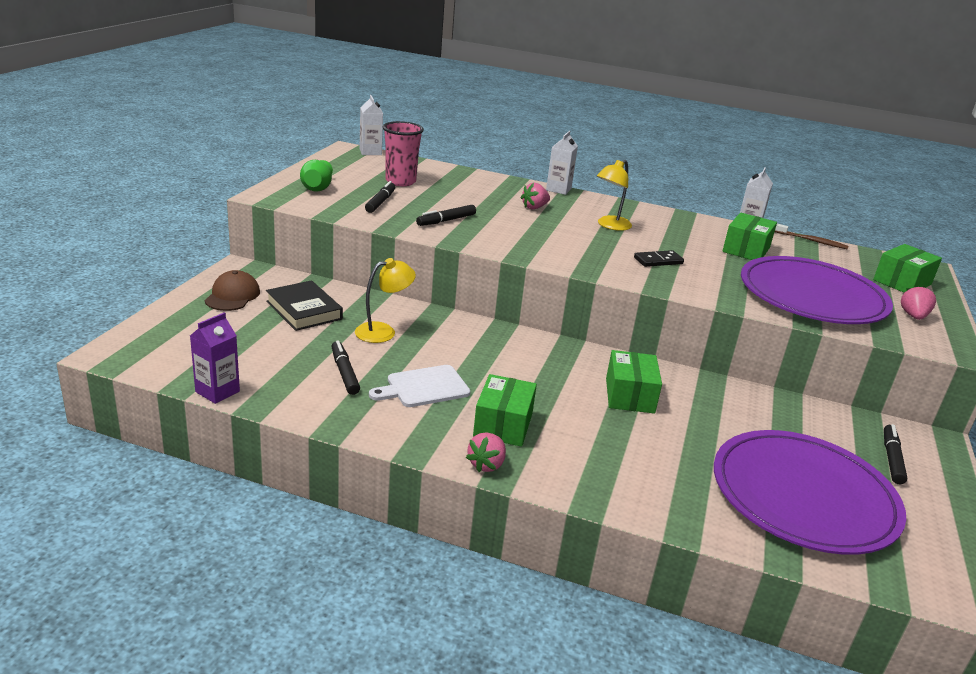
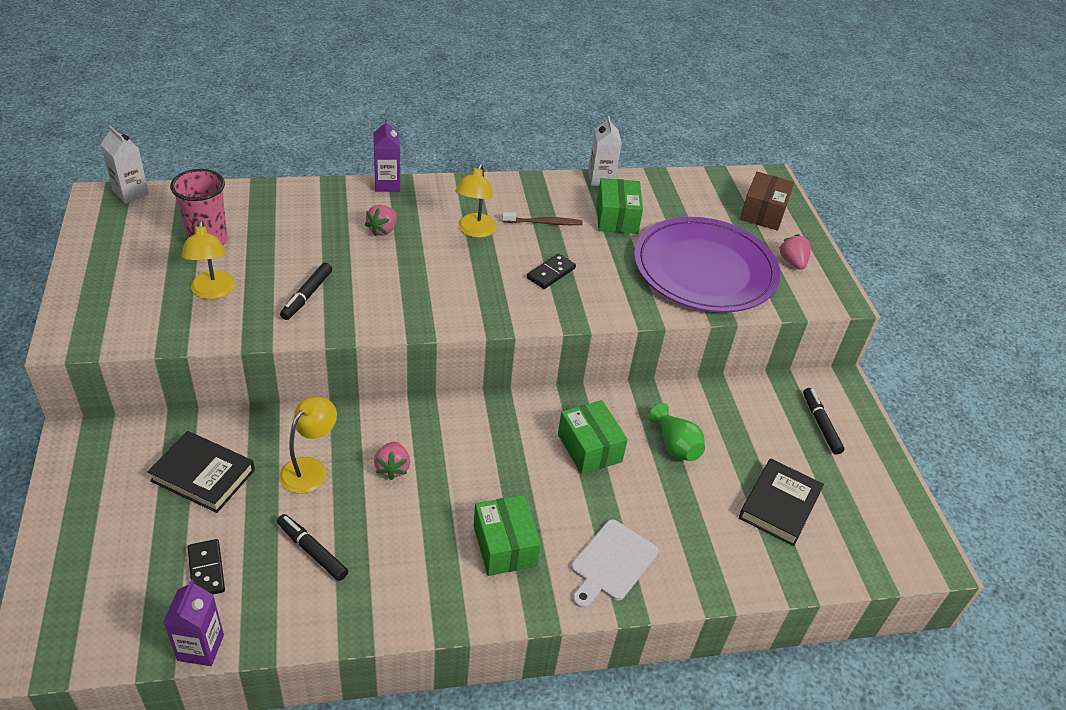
camera: 30 degrees left, 15 degrees up
(232, 296) = (104, 490): brown cap -> none
(260, 355) = (206, 570): none -> black domino
(317, 187) = (119, 294): green vase -> green vase (675, 446)
(380, 202) = (213, 292): black marker -> yellow lamp
(424, 387) = (403, 532): white cutting board -> white cutting board (612, 563)
(486, 464) = (521, 606): pink strawberry -> pink strawberry (392, 468)
(558, 189) = (387, 184): white carton -> purple carton
(803, 496) = (779, 505): purple plate -> black book
(812, 241) = (664, 176): brown toothbrush -> brown toothbrush (544, 223)
(902, 282) = (763, 212): green box -> brown box

